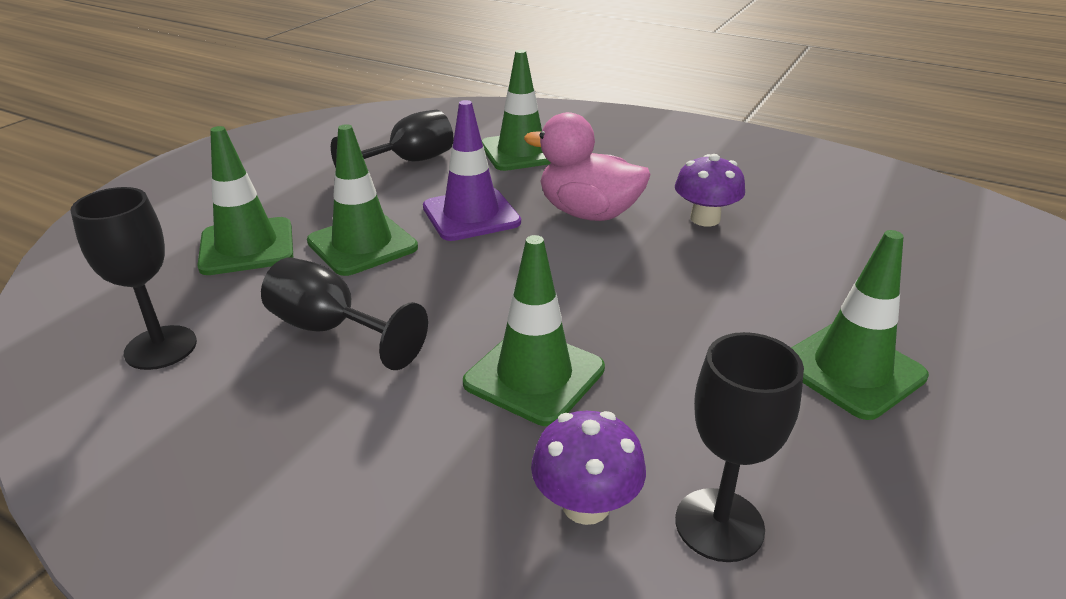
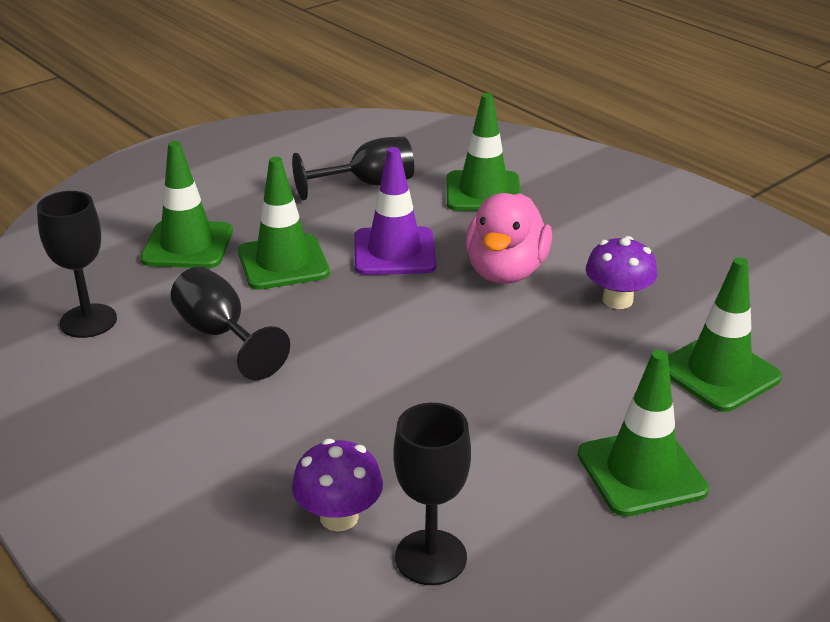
camera: 20 degrees right, 0 degrees up
(534, 376) = (361, 411): green traffic cone -> green traffic cone (718, 373)
(588, 213) = (505, 272): pink duck -> pink duck turned 120 degrees counterclockwise

